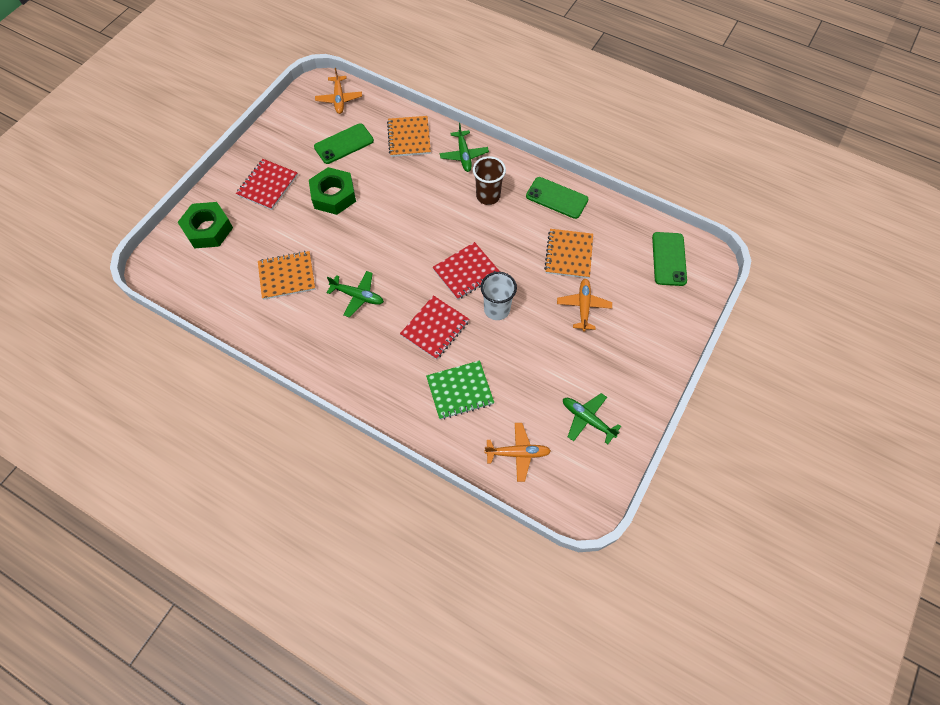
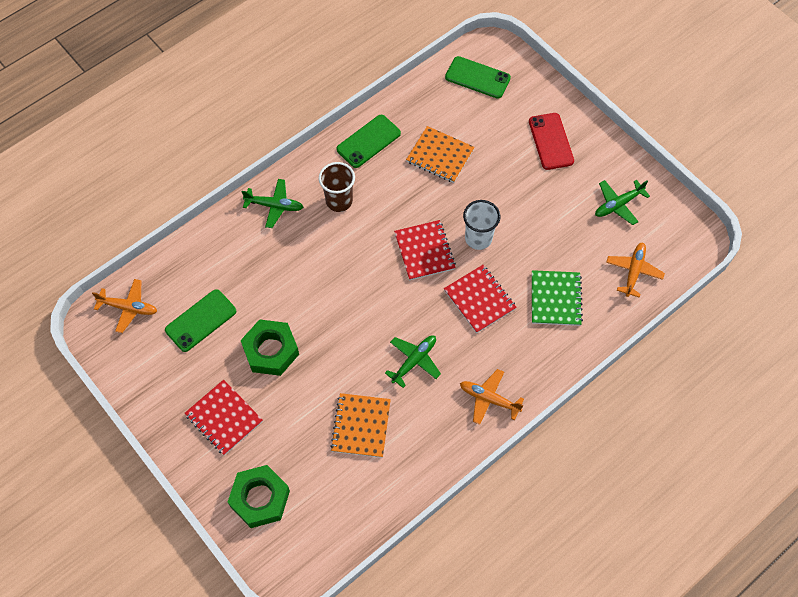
camera: 70 degrees left, 0 degrees up
(344, 144) = (201, 320): green phone -> green phone turned 60 degrees clockwise
(409, 137) = (224, 251): orange notebook -> none
(583, 306) = (502, 165): orange plane -> orange plane (489, 399)
(630, 339) = (550, 141): none -> red phone

